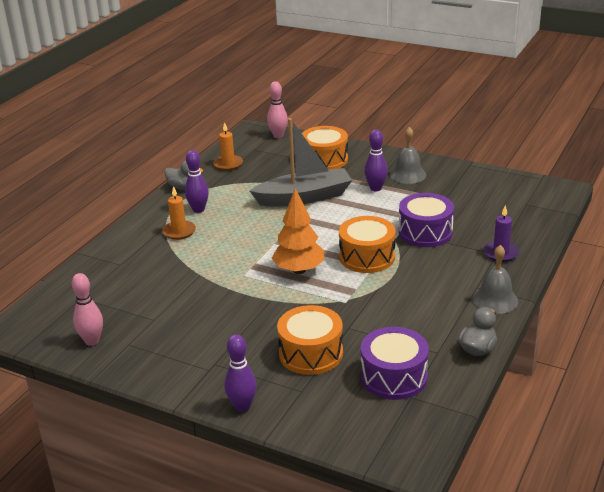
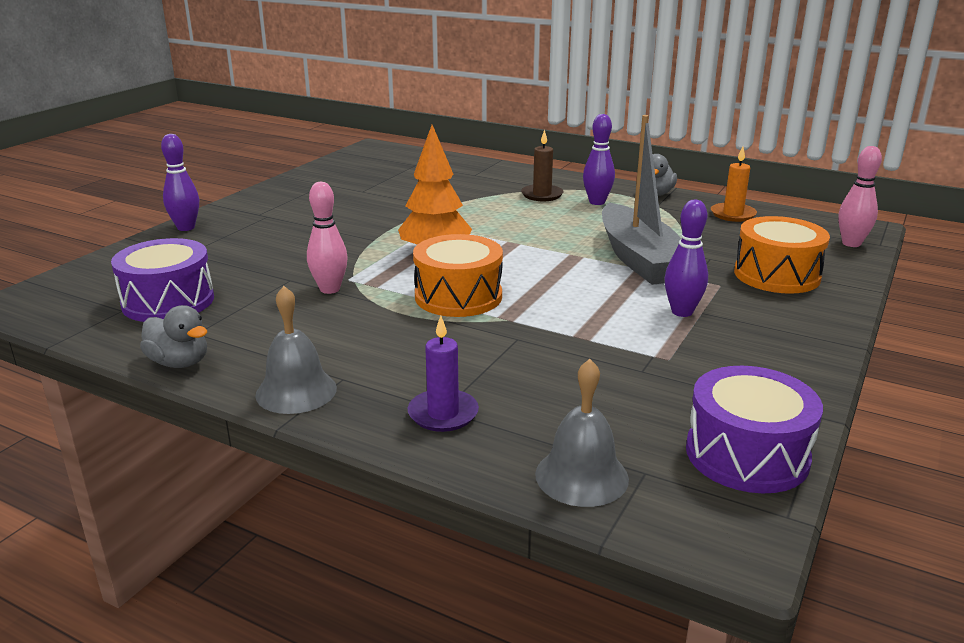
camera: 90 degrees right, 5 degrees down
(92, 341) = (338, 171): pink bowling pin -> pink bowling pin (330, 289)
(179, 231) = (542, 195): orange candle -> brown candle
(311, 353) = (251, 258): orange drum -> none
(408, 174) = (746, 343): grey bell -> grey bell (581, 476)
(425, 232) = (527, 346): purple drum -> purple drum (747, 454)

